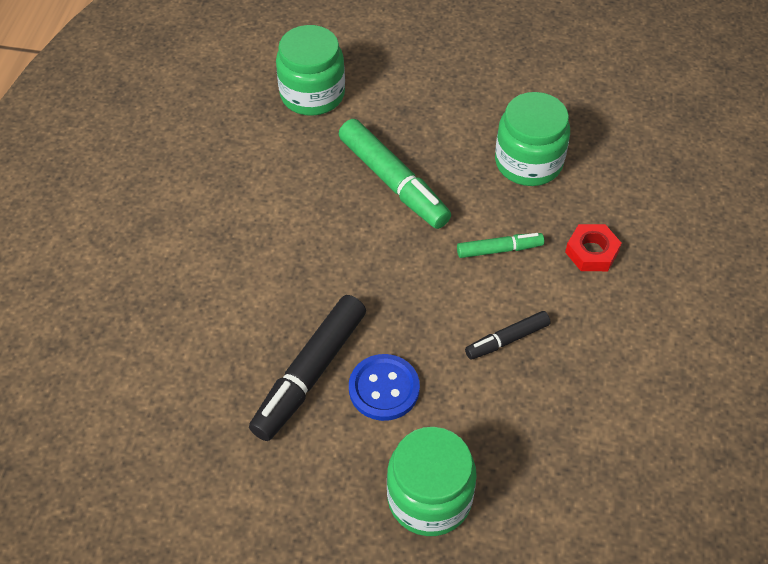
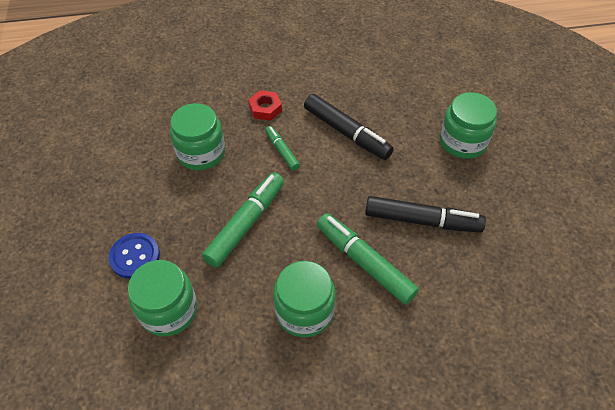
camera: 110 degrees left, 0 degrees up
(249, 206) = (304, 311): none -> green jar
(280, 284) = (364, 262): none -> green marker
(384, 388) = (410, 180): blue button -> blue button (135, 256)
(507, 340) = (346, 132): black marker -> black marker, size x1.84

